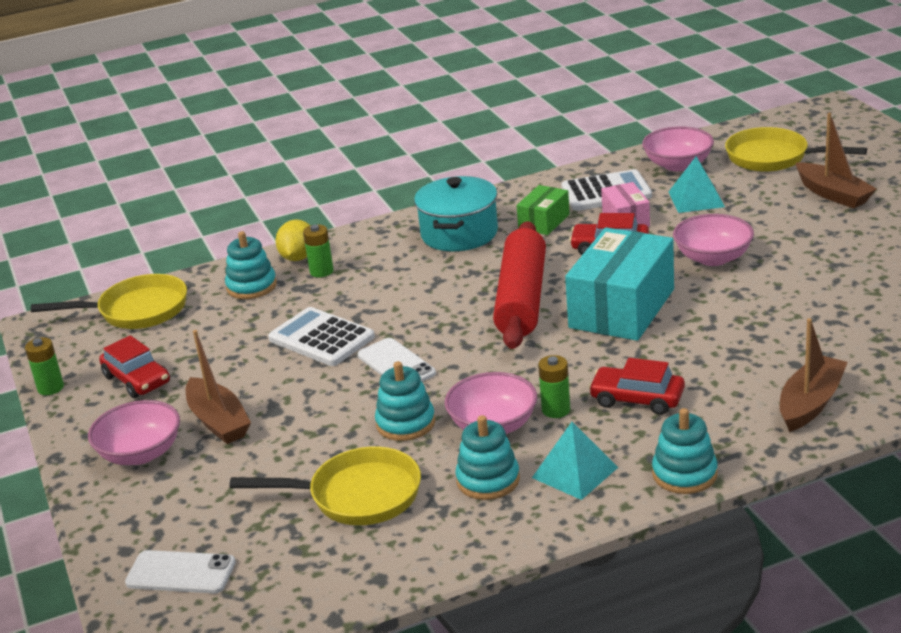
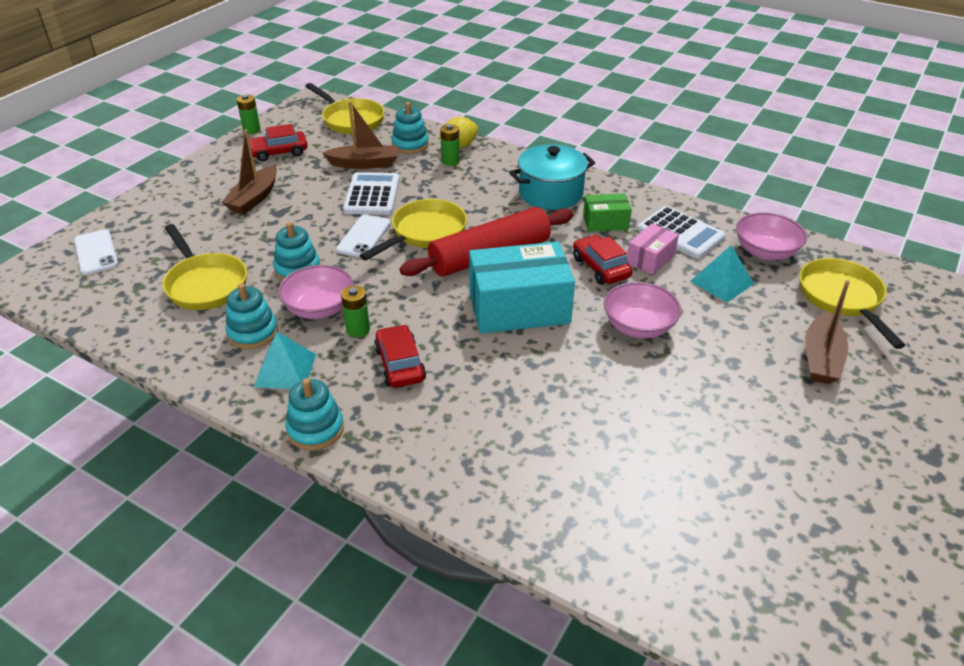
camera: 50 degrees right, 10 degrees up
(137, 380) = (279, 152): red car -> red car turned 60 degrees clockwise
(140, 453) = (205, 187): pink bowl -> none
(437, 325) = (425, 233): none -> yellow pan
(810, 403) = (463, 467): brown boat -> brown boat (364, 164)

